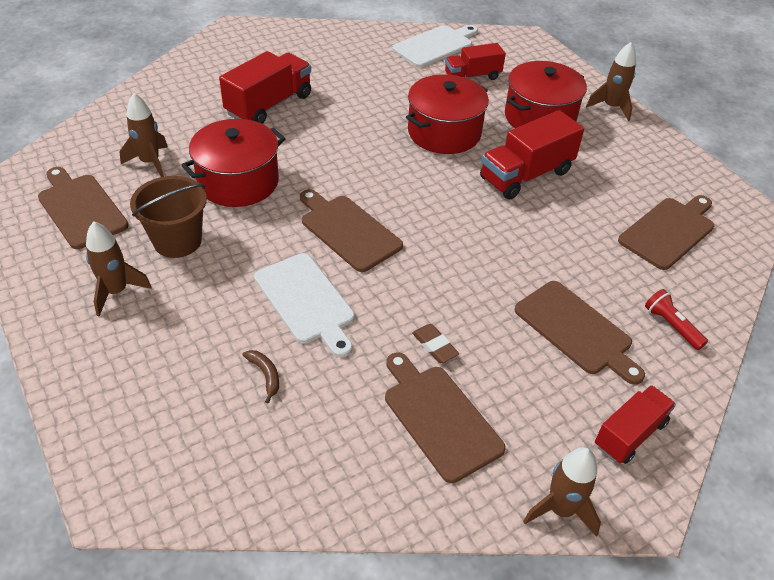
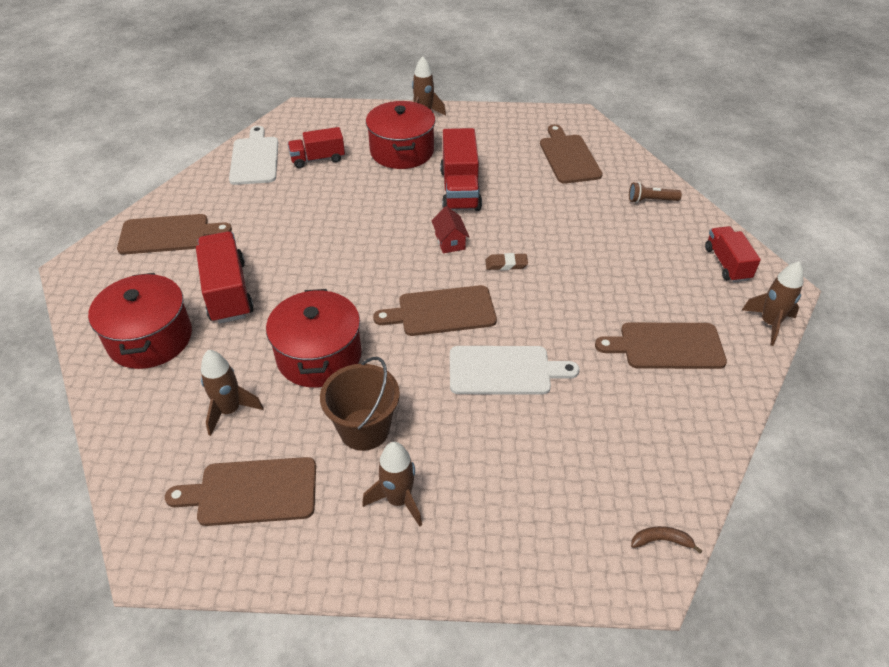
camera: 55 degrees left, 0 degrees up
(265, 375) = (568, 428): brown banana -> brown banana (661, 541)
(434, 346) = (599, 318): brown eraser -> brown eraser (506, 264)
(444, 132) = (372, 206): red pot -> red pot (150, 338)
(445, 198) = (450, 242): none -> red house
(472, 76) = (318, 159): red truck -> red truck turned 60 degrees clockwise
(576, 330) = (628, 242): brown cutting board -> brown cutting board (168, 234)
(671, 326) = (651, 200): red flashlight -> brown flashlight

